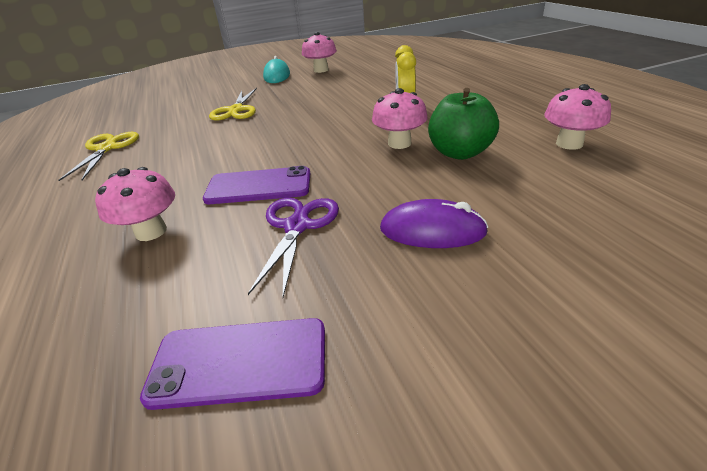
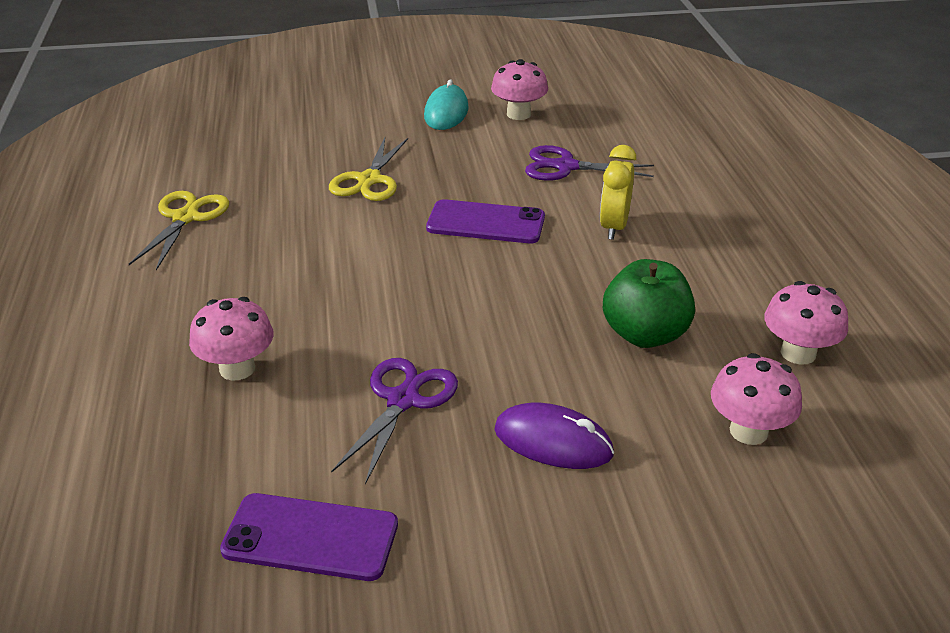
camera: 10 degrees right, 0 degrees up
(259, 186) = (372, 330): purple phone -> purple phone (486, 223)
(360, 85) = (565, 166): none -> purple scissors
(399, 143) = (574, 299): pink mushroom -> pink mushroom (748, 431)

